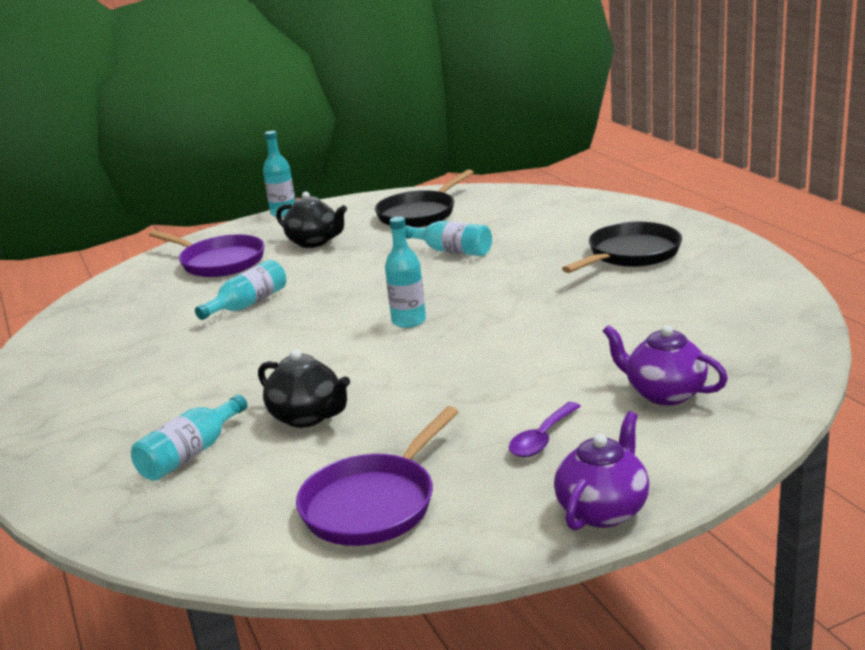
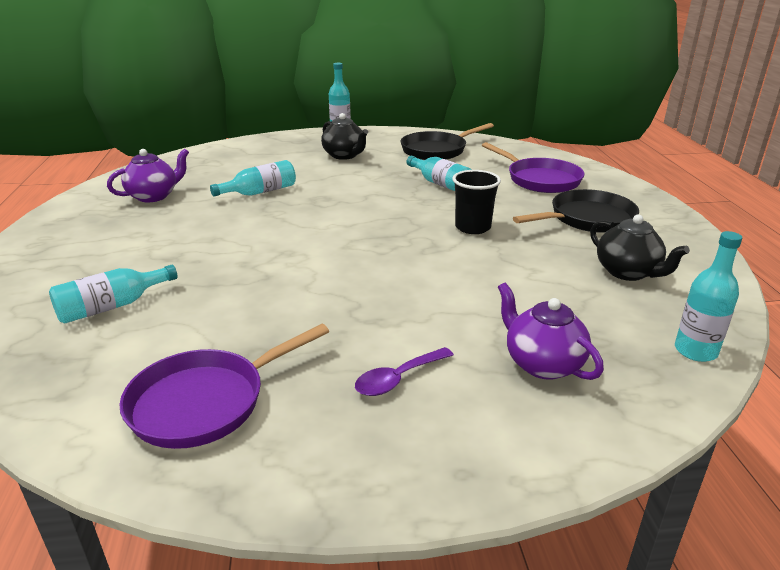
camera: 15 degrees right, 5 degrees up
(219, 262) = (267, 156): purple pan -> purple pan (540, 179)
(308, 417) = (223, 298): black teapot -> black teapot (628, 272)
(409, 321) = (365, 234): turquoise bottle -> turquoise bottle (695, 351)
(518, 289) = (472, 227): none -> black cup
(603, 510) = (403, 482): purple teapot -> purple teapot (154, 196)

